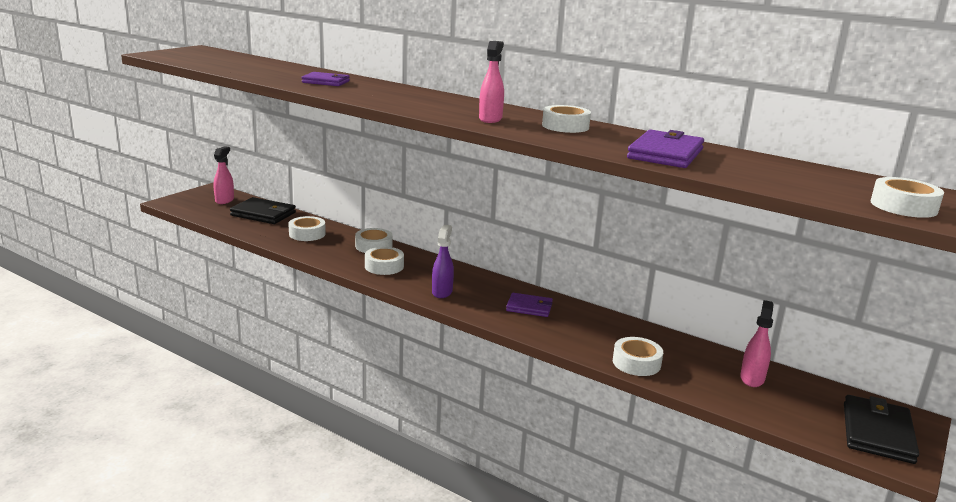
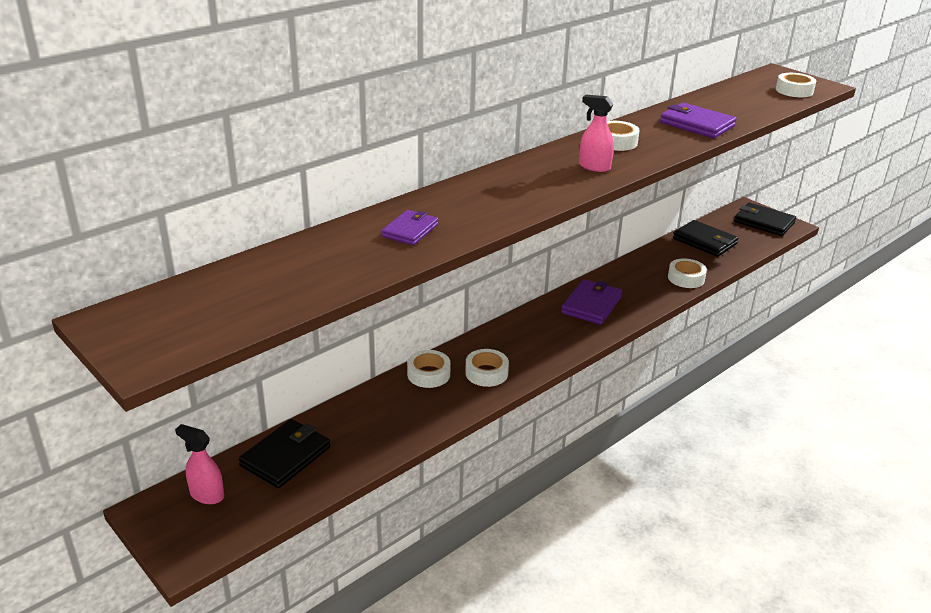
camera: 75 degrees left, 10 degrees up
(307, 234) = (374, 421): white tape -> none
(442, 292) = (554, 345): purple spray bottle -> none
(529, 307) = (591, 305): purple wallet -> purple wallet, size x1.54
(752, 378) = (705, 241): pink spray bottle -> black wallet

